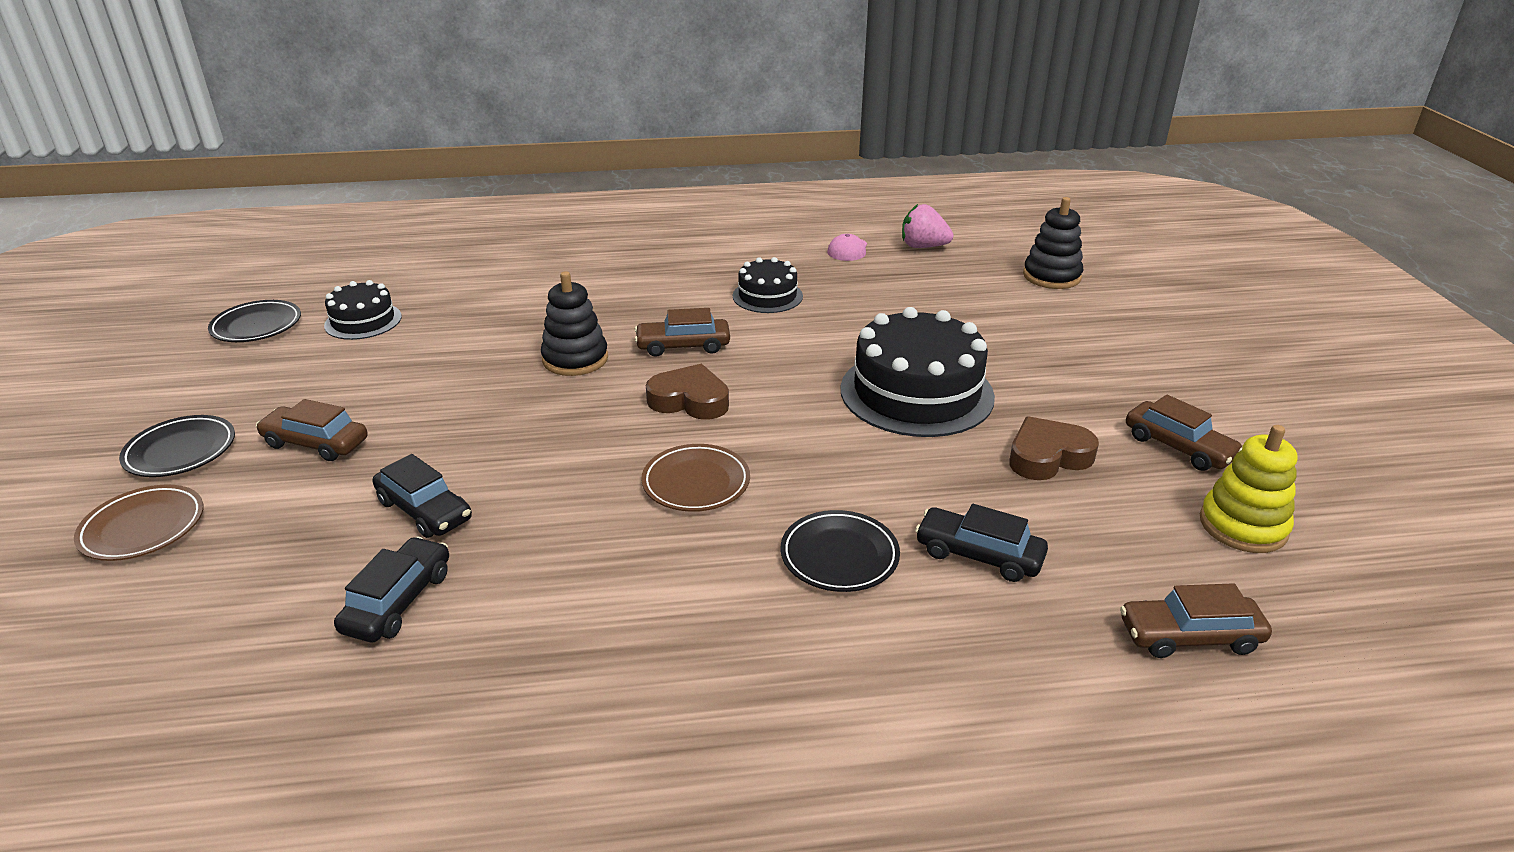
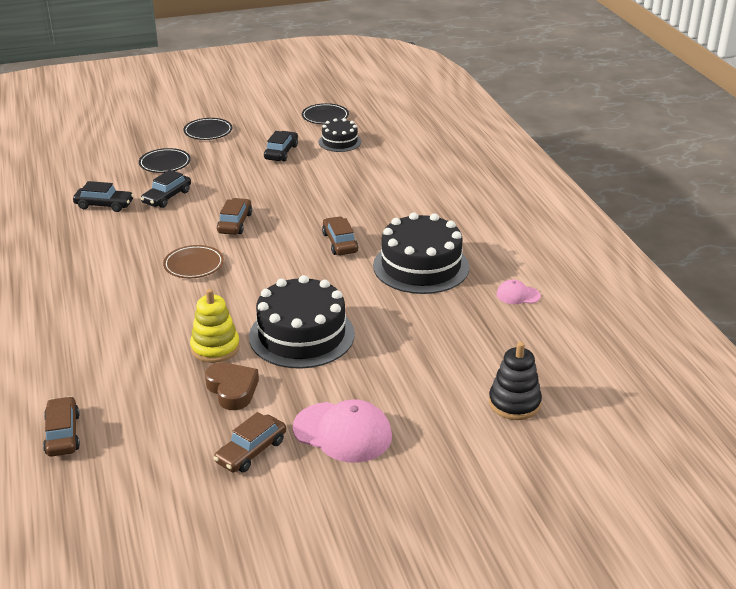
camera: 80 degrees right, 0 degrees up
(143, 528) = (152, 141): brown plate -> none
(316, 443) = (218, 159): brown car -> brown car (235, 223)
(575, 359) = (314, 210): black stacking toy -> none
(689, 400) = (276, 253): brown heart -> none
(767, 296) = (421, 266): black cake -> black cake, size x1.85
(839, 556) = (132, 315): black plate -> black plate (165, 164)
(923, 247) = (543, 332): pink strawberry -> none
(978, 555) = (133, 361): black car -> black car (281, 152)
(1124, 378) = (343, 432): none -> pink cap
(1243, 526) = (161, 470): yellow stacking toy -> yellow stacking toy (215, 348)

